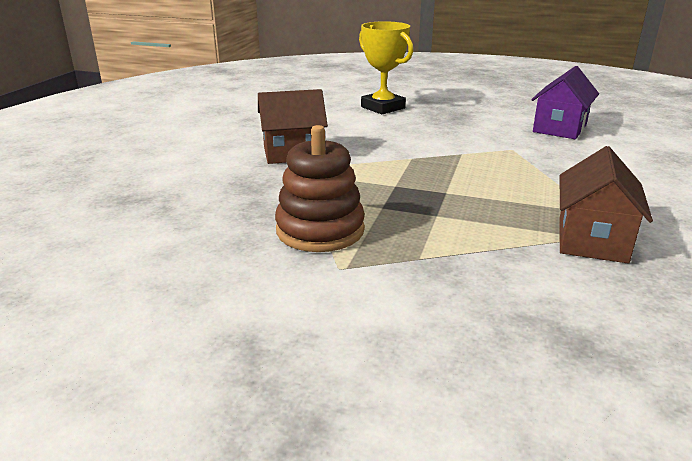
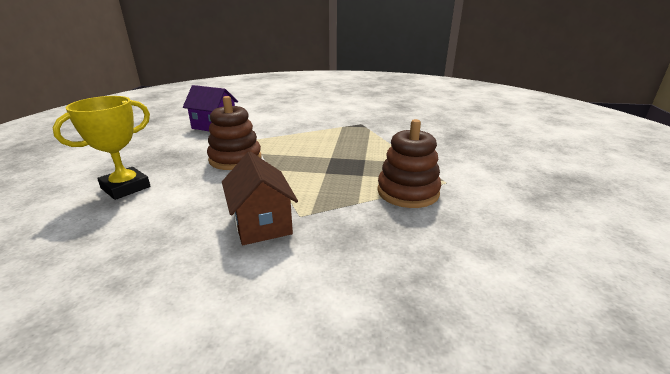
camera: 100 degrees left, 0 degrees up
(443, 141) = (235, 159): none -> brown stacking toy
(592, 240) = (373, 128): brown house -> none

